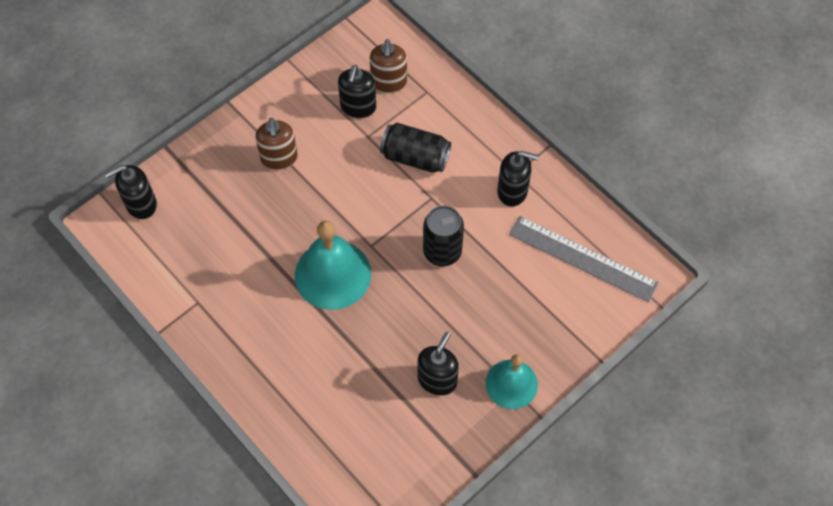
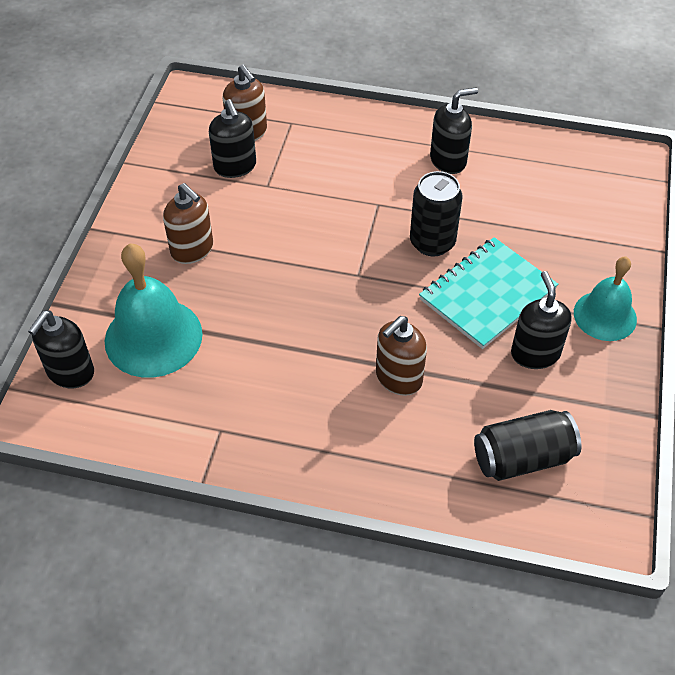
camera: 35 degrees left, 10 degrees down
(333, 274) = (343, 321): turquoise bell -> turquoise bell (153, 337)
(333, 338) = (398, 378): none -> brown soap dispenser
(415, 157) = (331, 179): black can -> black can (522, 458)
(444, 316) = (487, 294): none -> turquoise notebook
(582, 258) = (562, 180): grey ruler -> none

